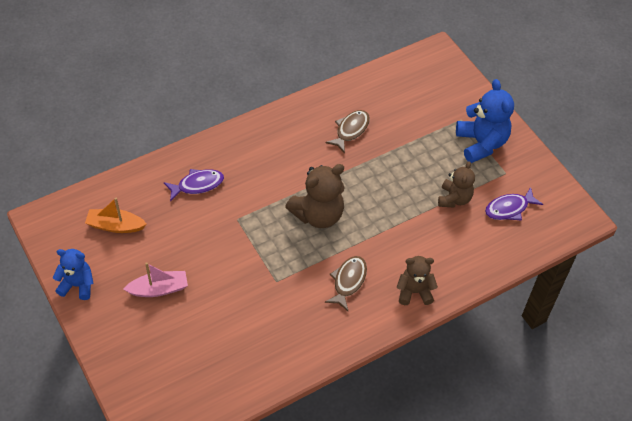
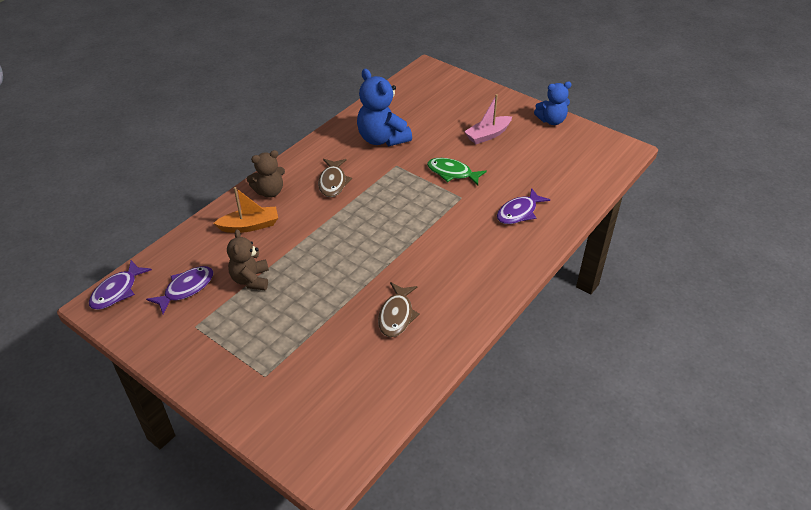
camera: 160 degrees right, 10 degrees down
(115, 226) = (561, 162): orange boat -> orange boat (249, 226)
(227, 251) = (452, 173): none -> green fish
(318, 215) = (387, 223): brown teddy bear -> none
(481, 143) = (231, 352): blue teddy bear -> blue teddy bear (382, 139)
(567, 226) = (117, 291): none -> purple fish

